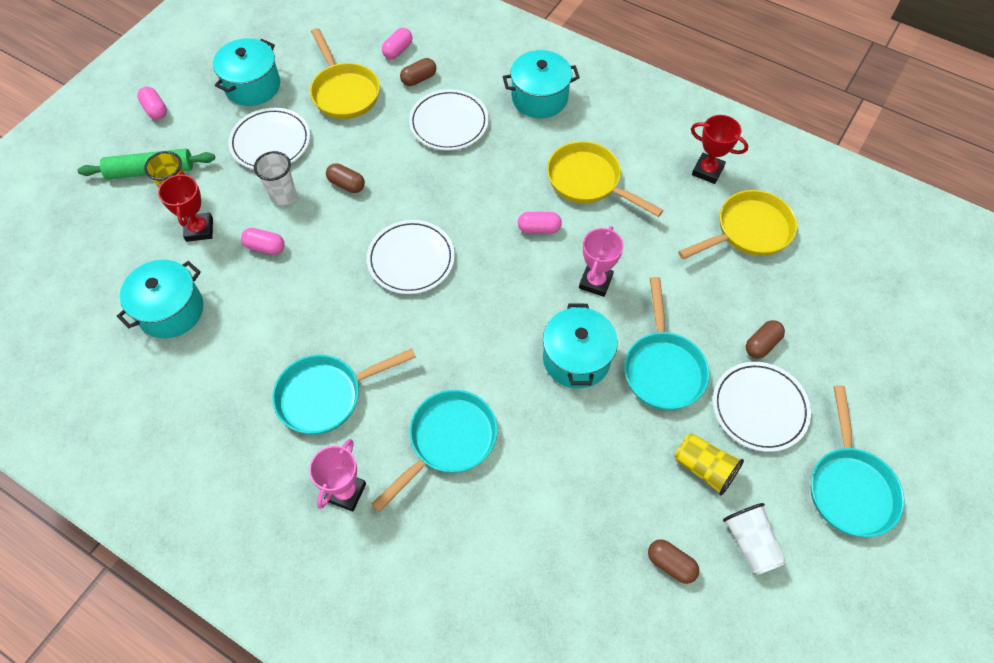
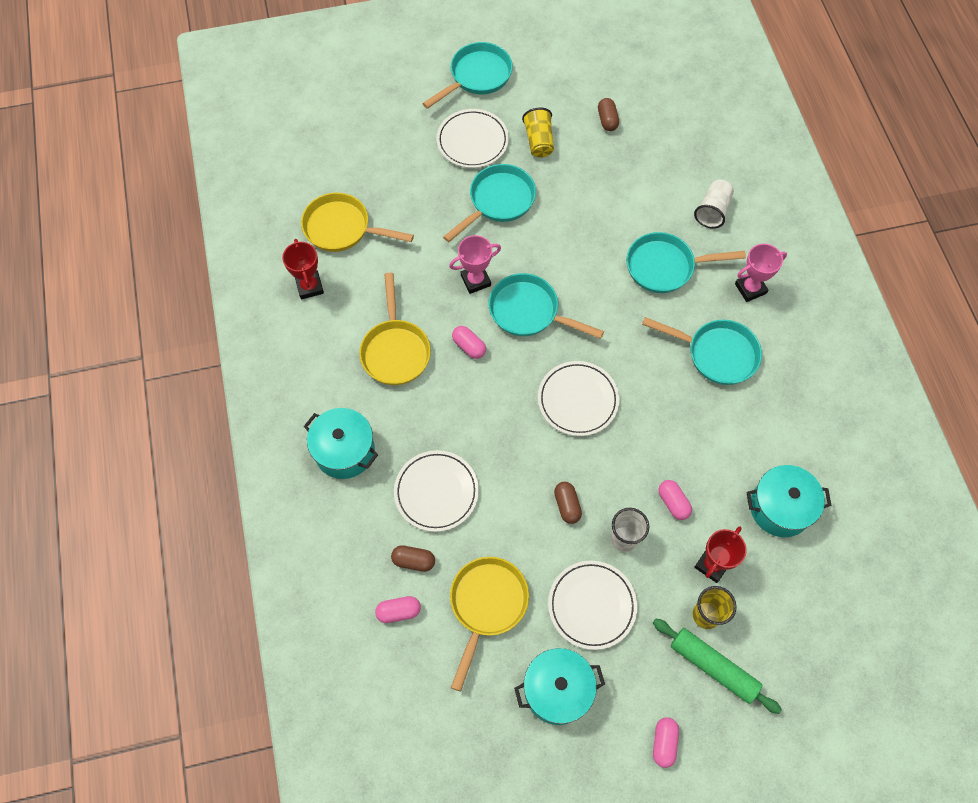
camera: 135 degrees left, 5 degrees up
(524, 294) = (529, 312): none -> turquoise pan
(576, 358) = (541, 248): turquoise pot -> none
(750, 543) = (557, 97): white cup -> white cup (712, 211)
(762, 344) = (427, 166): brown capsule -> none

